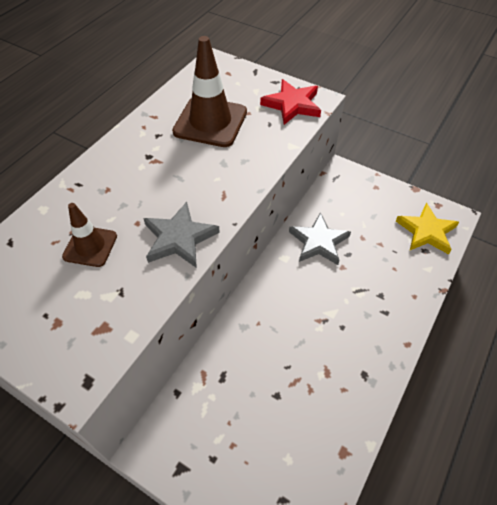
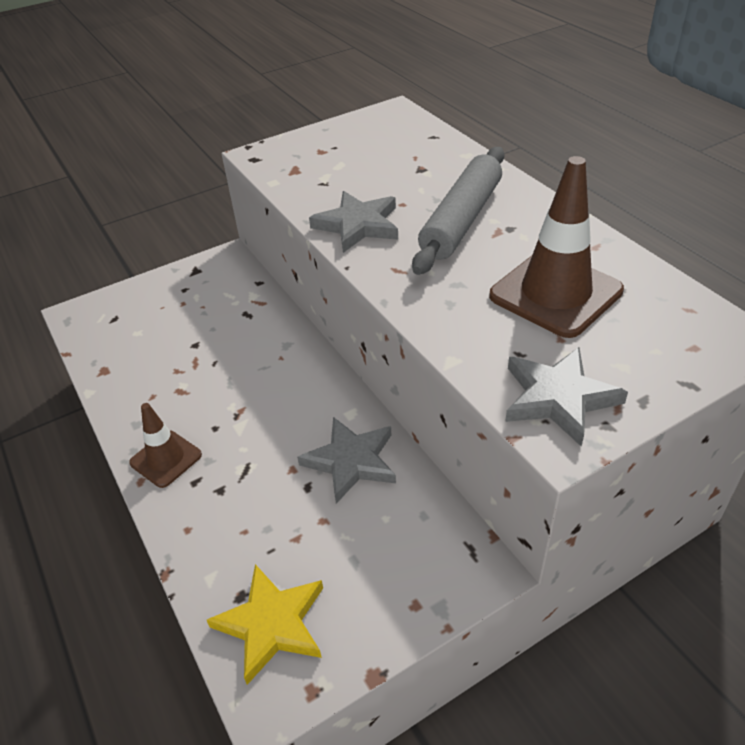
camera: 120 degrees right, 10 degrees down
(90, 246) = (392, 174): brown traffic cone -> brown traffic cone (166, 459)
(148, 182) = (461, 220): none -> grey rolling pin
(292, 105) = (558, 398): red star -> grey star

